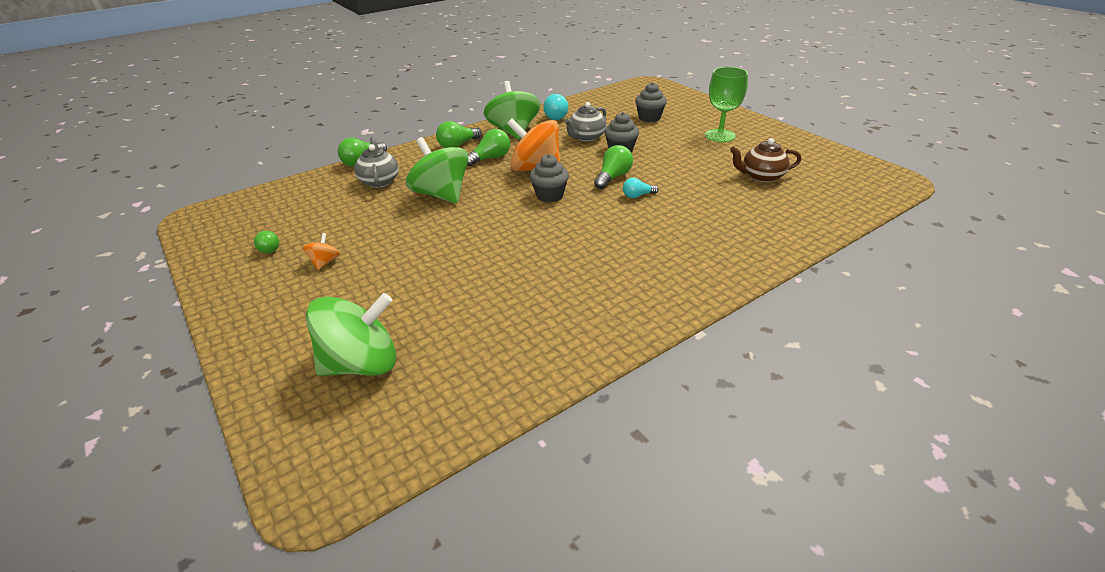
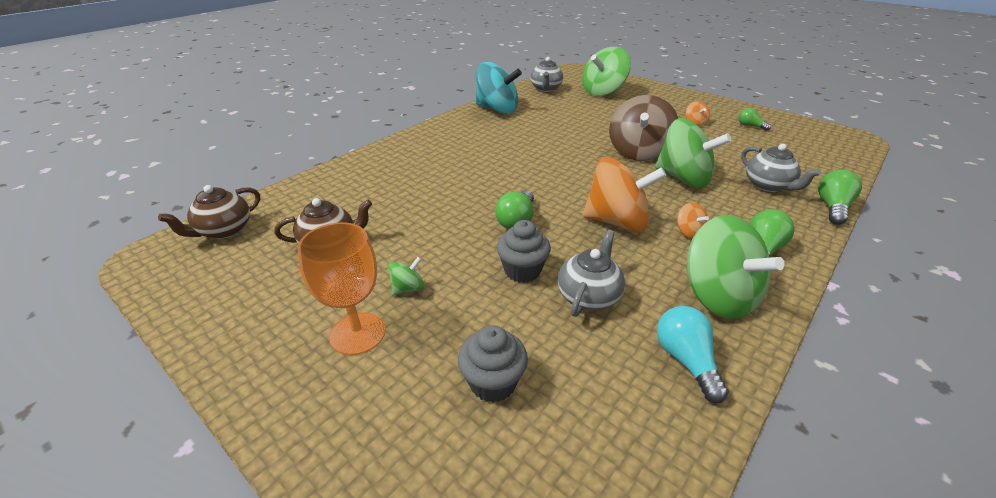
camera: 165 degrees right, 0 degrees up
(449, 227) = (638, 152): none -> brown spinning top
(459, 394) = (546, 89): none -> grey teapot
(490, 158) = (689, 232): green light bulb -> orange spinning top
(549, 195) = (574, 189): grey cupcake -> none
(581, 335) = (497, 109): none -> turquoise spinning top
(637, 196) = (482, 199): turquoise light bulb -> none
(695, 149) = (408, 288): none -> green spinning top
(720, 136) = (357, 333): green goblet -> orange goblet
(860, 193) = (224, 230): none -> brown teapot

